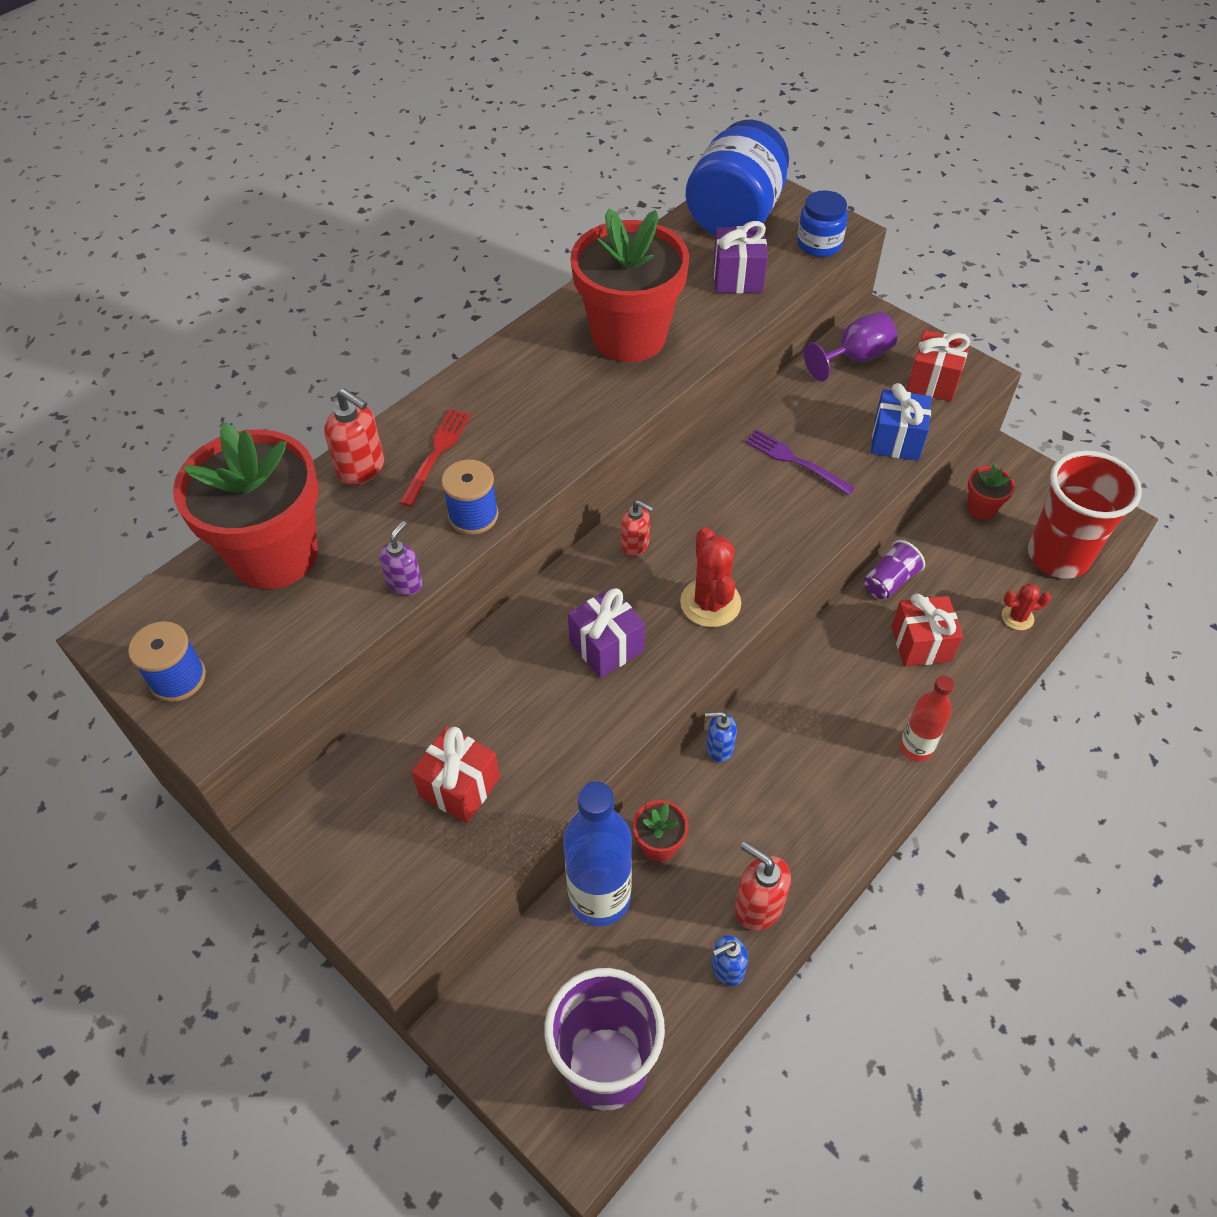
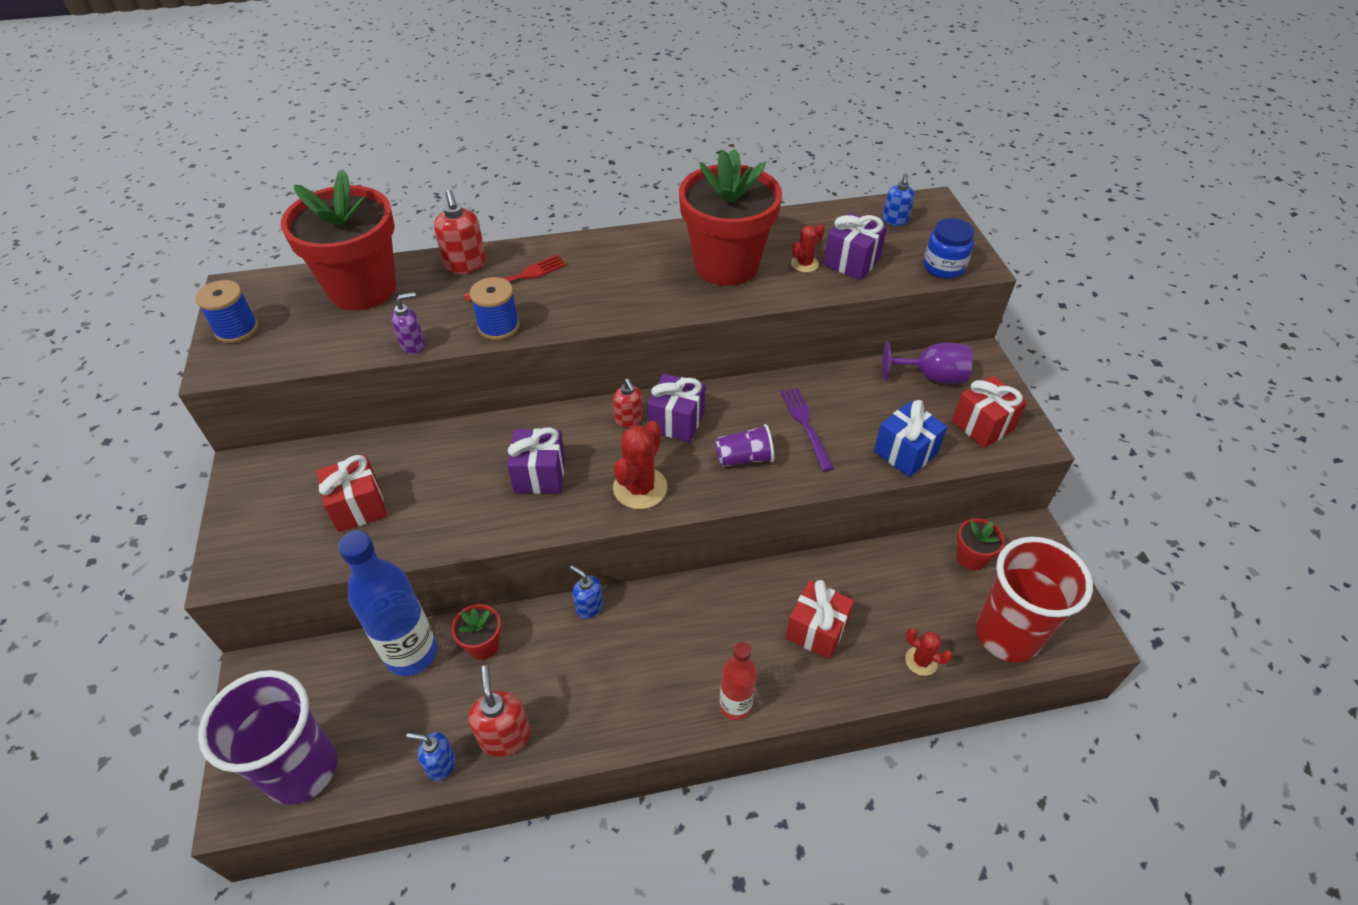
camera: 35 degrees right, 5 degrees down
(680, 521) = (676, 421): none -> purple gift
(698, 300) = (804, 264): none -> red cactus
(735, 216) = (895, 220): blue jar -> blue soap dispenser
(889, 581) = (836, 568): purple cup -> purple cup (744, 458)

